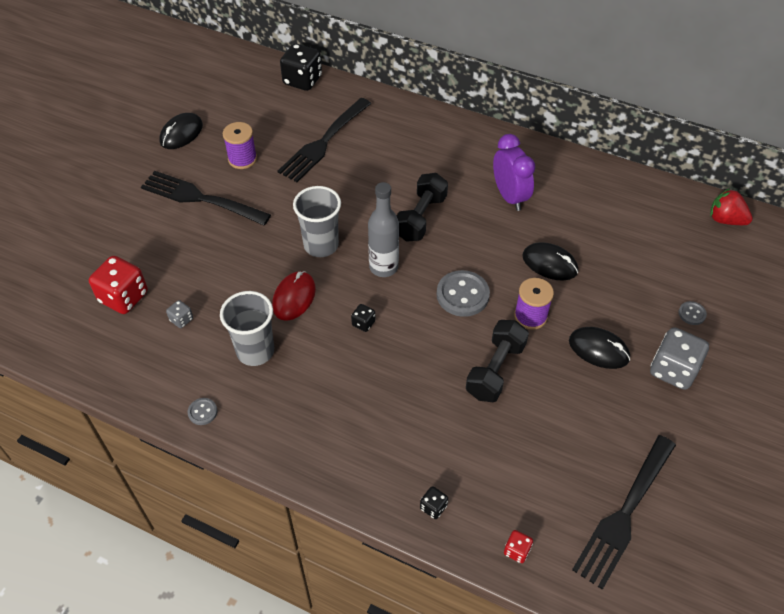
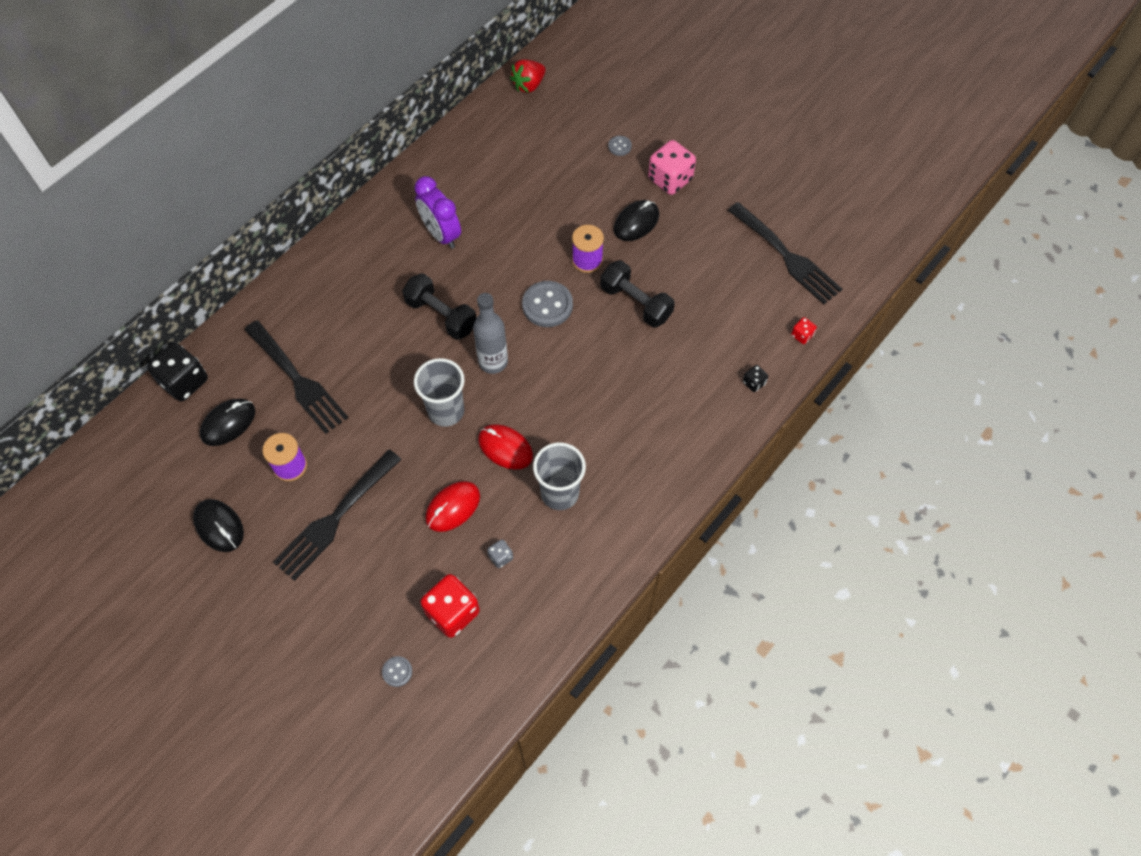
camera: 75 degrees left, 10 degrees up
(202, 412) = (617, 550): grey button -> grey button (397, 672)
(225, 273) = (453, 507): none -> red mouse
(363, 323) = (555, 394): black dice -> none
(509, 196) = (441, 234): purple clock -> purple clock turned 120 degrees counterclockwise
(549, 264) = (534, 228): black mouse -> black mouse (228, 423)
(673, 370) = (670, 179): grey dice -> pink dice

